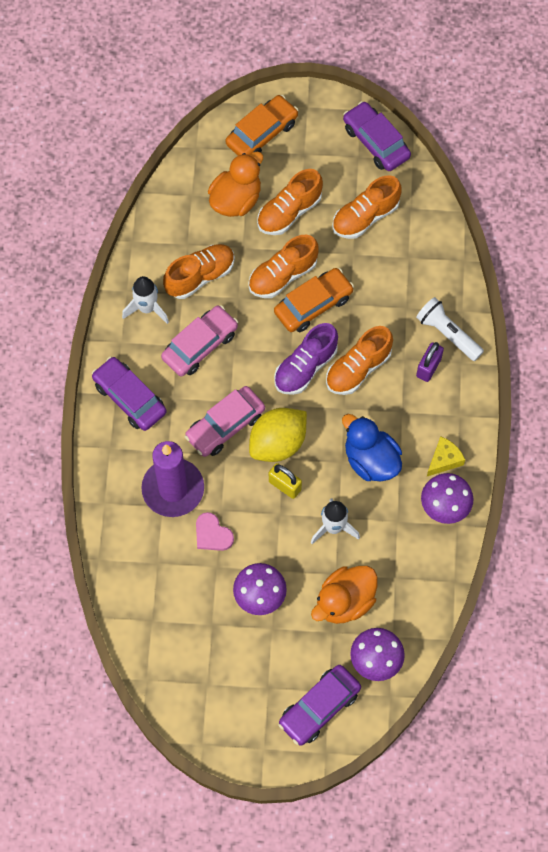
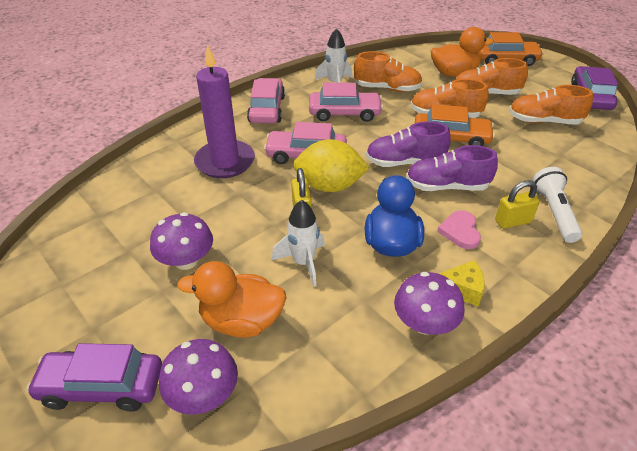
camera: 45 degrees right, 25 degrees down
(130, 398) = (267, 109): purple car -> pink car
(212, 534) = (211, 201): pink heart -> pink heart (460, 231)
(358, 369) = (447, 186): orange shoe -> purple shoe
(428, 367) = (512, 221): purple padlock -> yellow padlock

